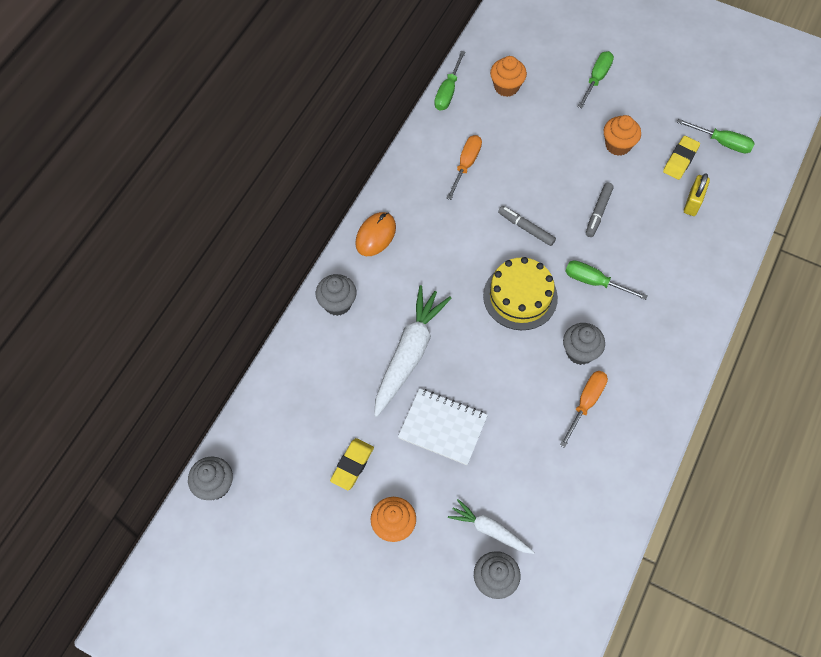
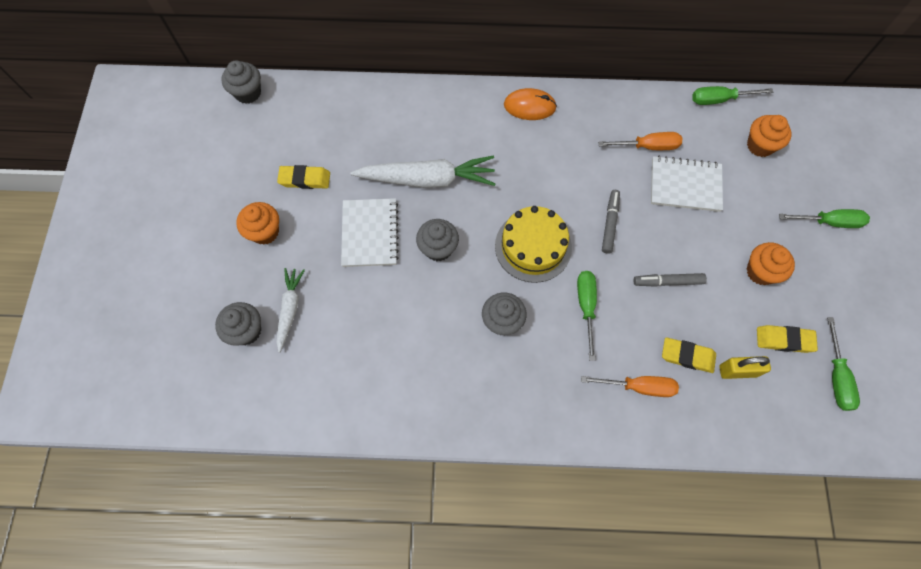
camera: 65 degrees right, 5 degrees up
(337, 303) = (447, 106): grey cupcake -> grey cupcake (438, 248)
(517, 157) = (685, 185): none -> white notebook
(586, 403) = (451, 346): orange screwdriver -> orange screwdriver (639, 387)
(667, 230) = (687, 356): none -> yellow eraser

